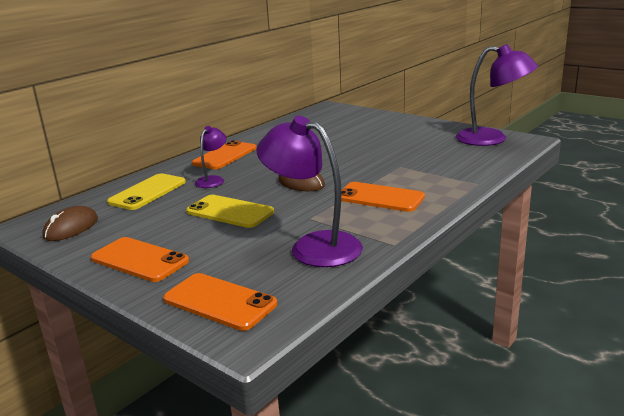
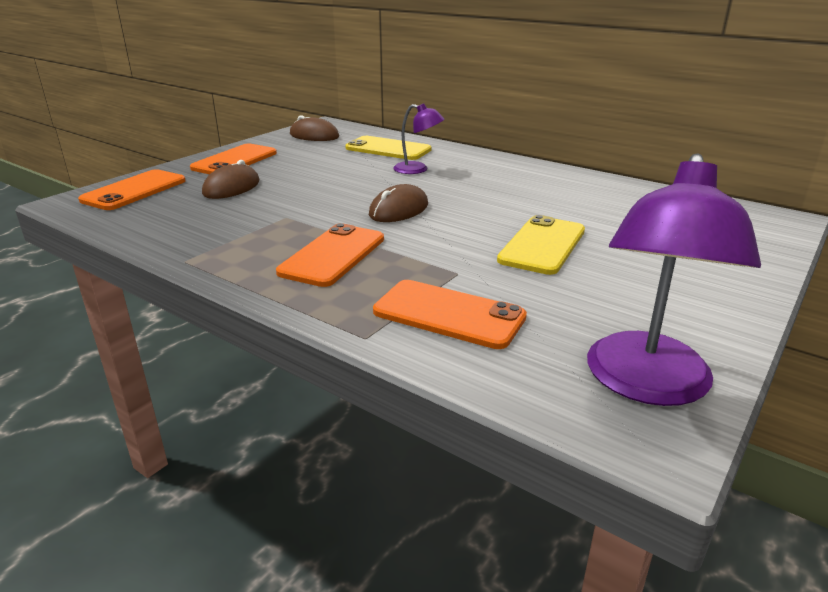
camera: 85 degrees right, 5 degrees up
(225, 156) = (500, 169): orange phone -> orange phone (448, 314)
(229, 249) = (231, 187): none -> brown mouse
(230, 212) = (322, 182): yellow phone -> yellow phone (542, 245)
(313, 246) = (212, 220): purple lamp -> none

